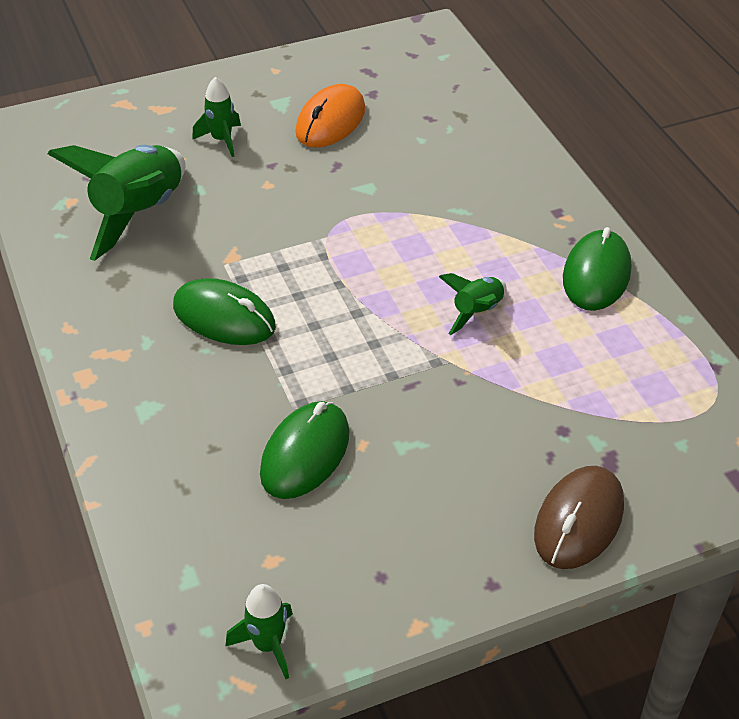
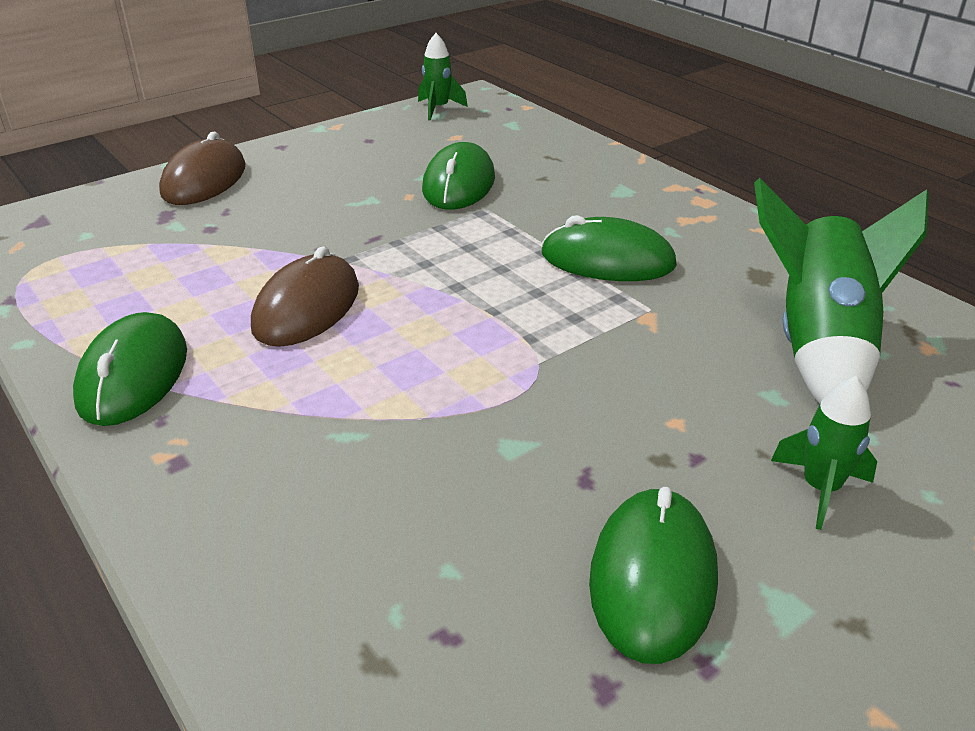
camera: 165 degrees right, 10 degrees down
(330, 121) = (653, 578): orange mouse -> green mouse
(477, 312) = (307, 307): green rocket -> brown mouse

